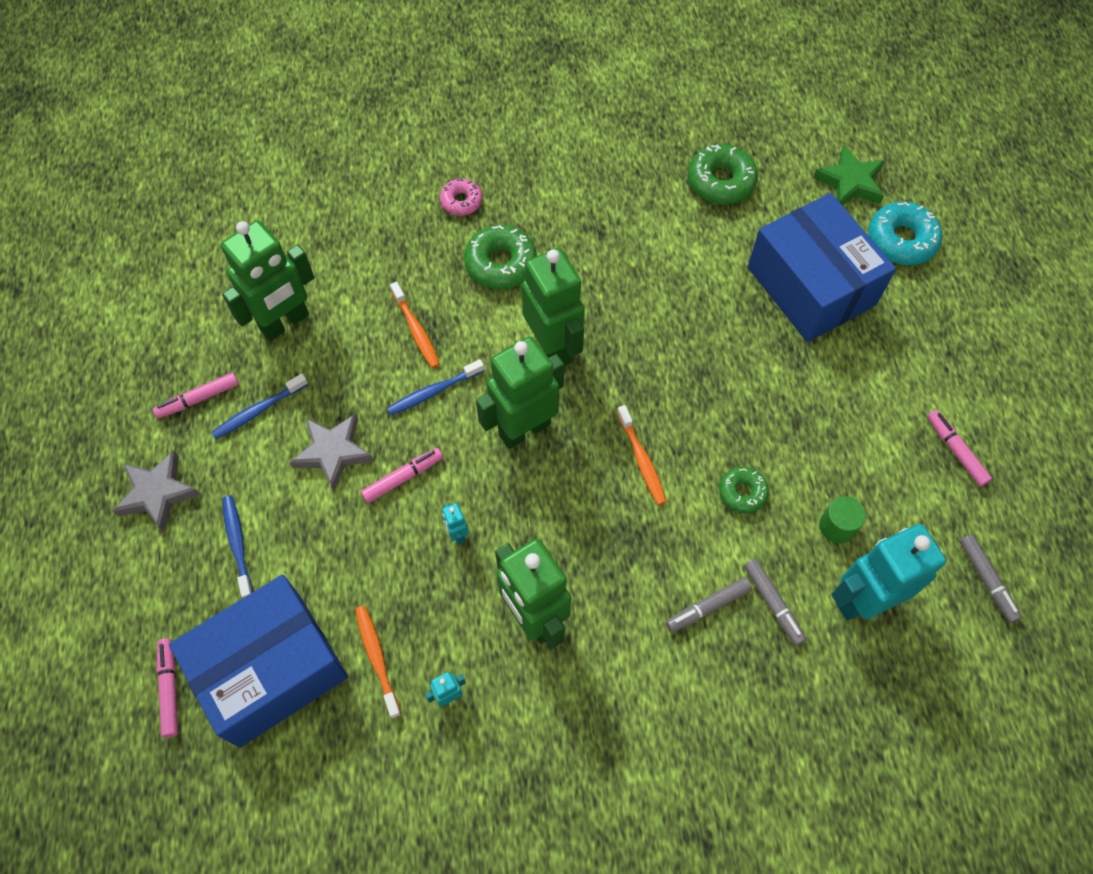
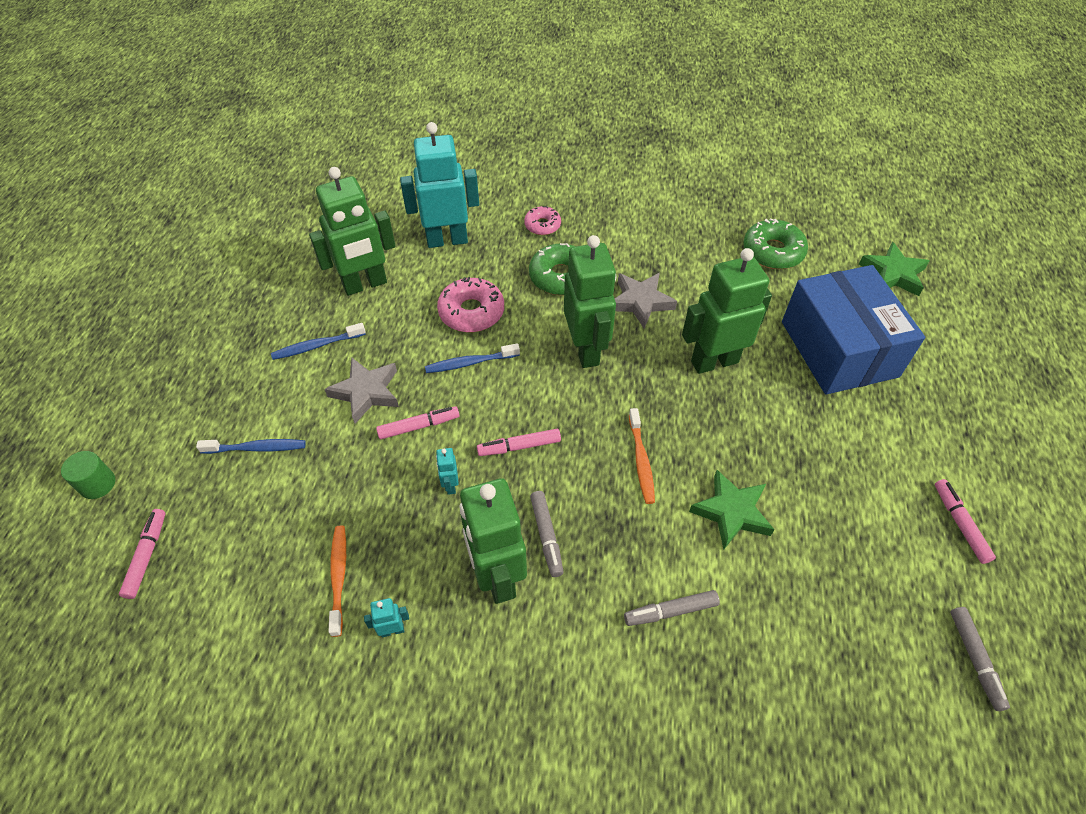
camera: 15 degrees right, 10 degrees down
(157, 493) = (208, 391): grey star -> grey star (640, 302)
(198, 399) = (272, 326): pink marker -> pink marker (519, 446)
(238, 545) = (256, 448): blue toothbrush -> blue toothbrush turned 90 degrees clockwise
(270, 669) = (240, 562): blue box -> none
(416, 330) = (471, 312): orange toothbrush -> pink donut
(524, 429) = (540, 410): green robot -> green robot (714, 361)
(742, 492) = (731, 512): green donut -> green star
(773, 603) = (738, 625): grey marker -> grey marker (546, 536)
(837, 526) = (821, 566): green cylinder -> green cylinder (97, 484)
(863, 599) = (835, 645): turquoise robot -> turquoise robot (447, 240)
(901, 240) = (934, 329): turquoise donut -> none

